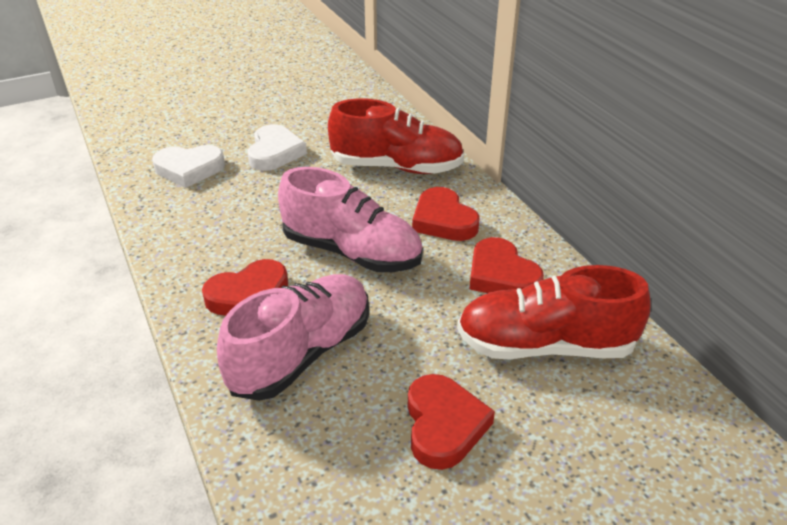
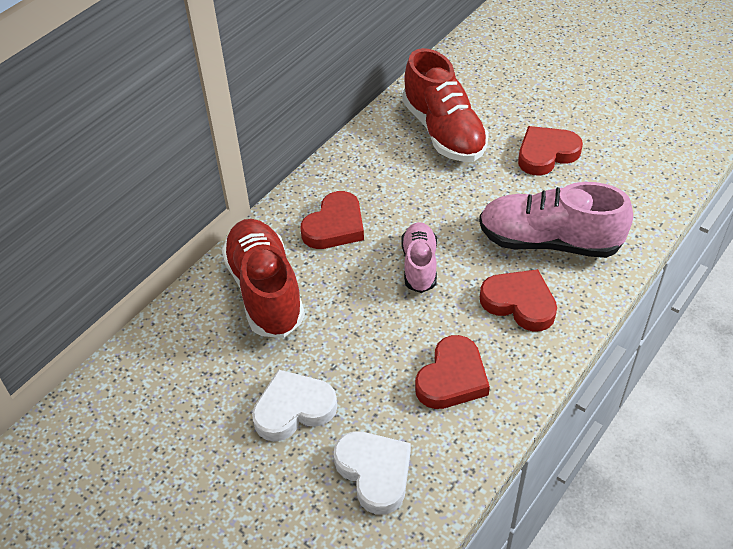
camera: 115 degrees left, 10 degrees up
(351, 252) = (419, 265): pink shoe -> pink shoe, size x0.59
(501, 275) = (385, 171): red heart -> red heart (452, 378)

